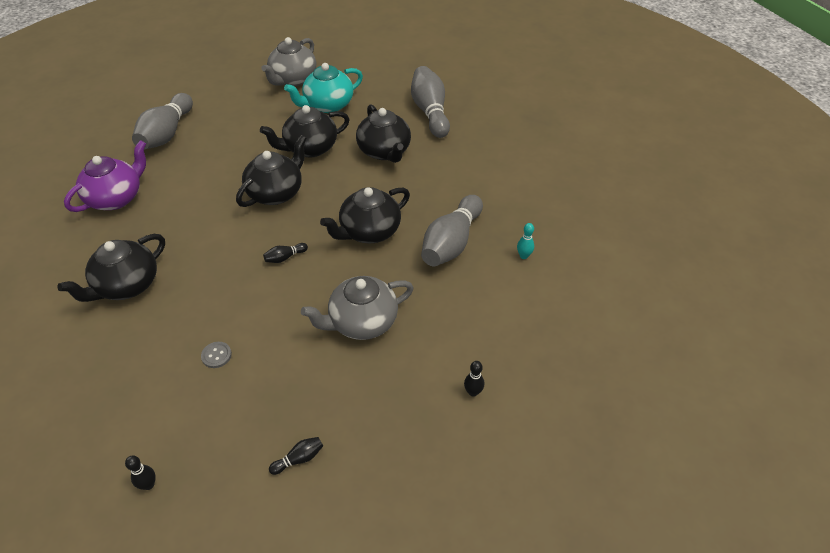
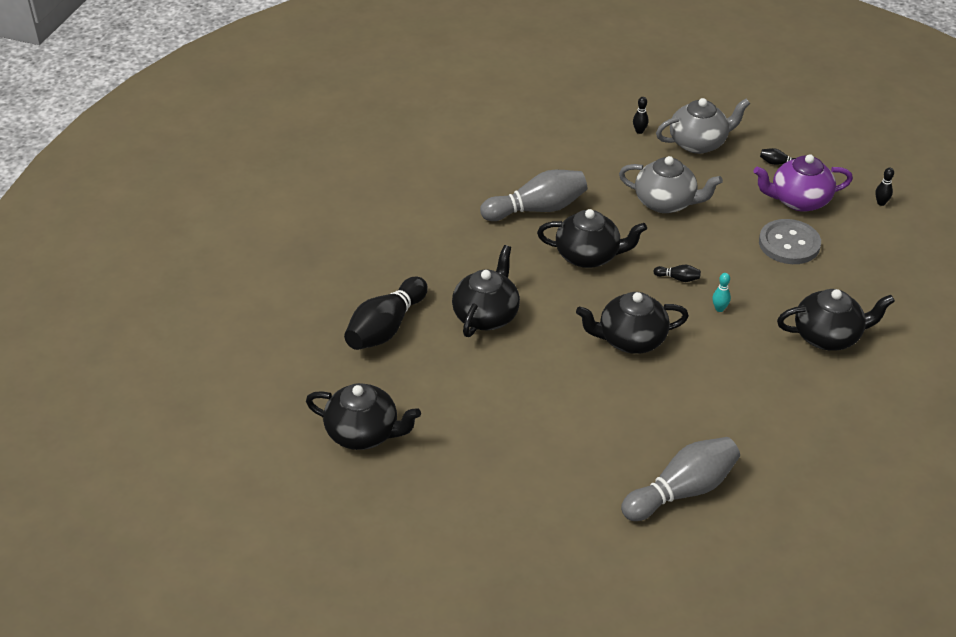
camera: 135 degrees left, 5 degrees down
(116, 198) = (790, 435): purple teapot -> purple teapot (798, 200)
(216, 355) = (789, 244): grey button -> grey button, size x2.30
(293, 79) = (466, 477): grey teapot -> grey teapot (699, 143)
(310, 148) = (550, 366): black teapot -> black teapot (364, 433)
(328, 105) = (473, 408): turquoise teapot -> none
(430, 112) = (386, 328): grey bowling pin -> black bowling pin
(523, 256) = (499, 170): turquoise bowling pin -> turquoise bowling pin (719, 309)

